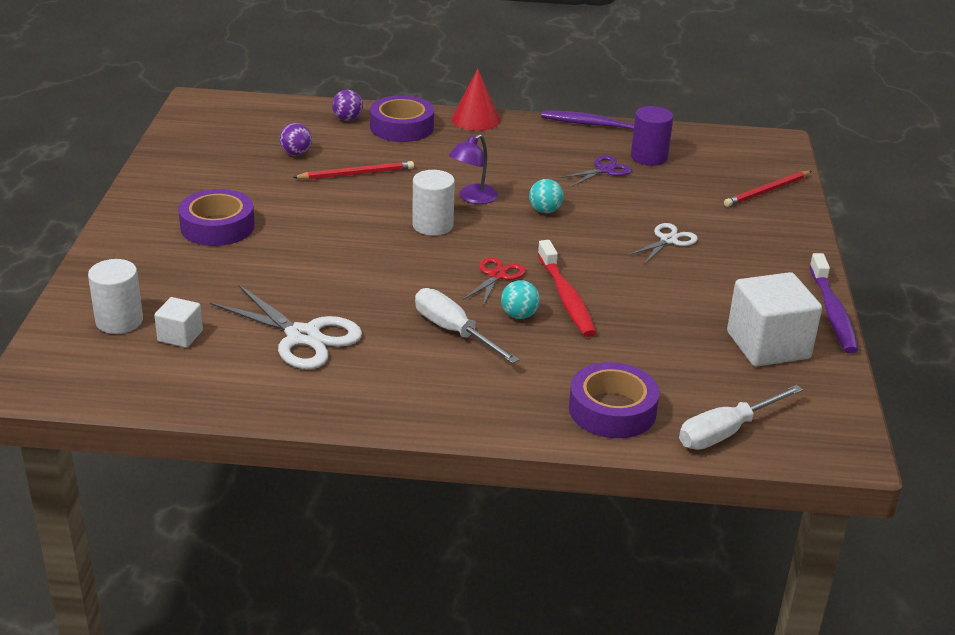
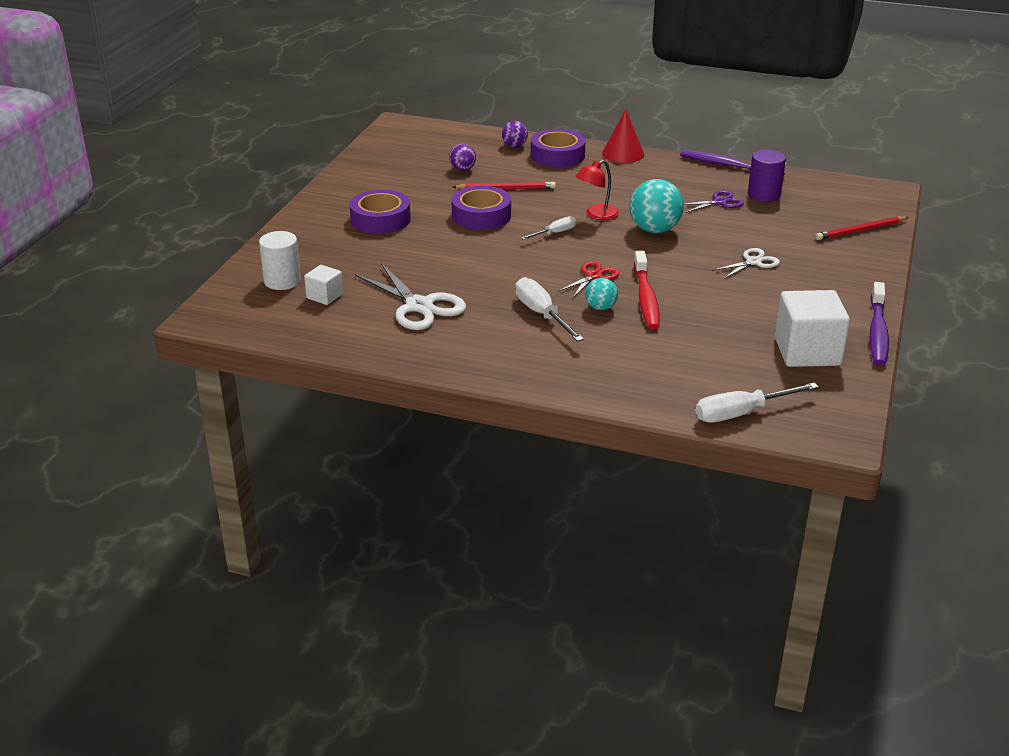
camera: 15 degrees right, 0 degrees up
(432, 225) = (554, 233): white cylinder -> white screwdriver
(473, 198) = (596, 215): purple lamp -> red lamp
(545, 211) = (654, 230): turquoise ball -> turquoise ball, size x1.82
(612, 410) = (650, 386): purple tape -> purple tape (481, 215)

